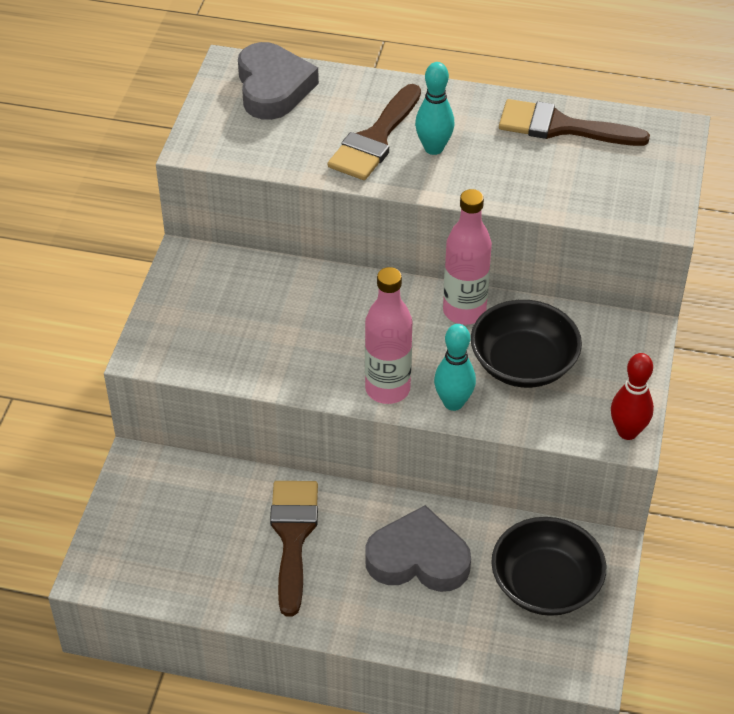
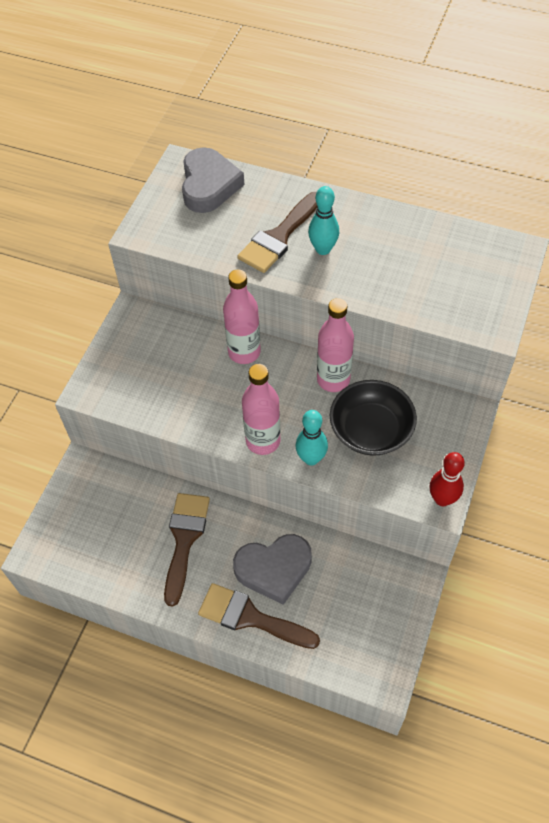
camera: 10 degrees right, 10 degrees up
(343, 290) = (244, 352): none -> pink bottle
(418, 558) = (274, 569): grey heart -> grey heart turned 150 degrees clockwise
(545, 584) = (366, 603): black bowl -> none
(561, 127) = (427, 239): brown brush -> brown brush (250, 617)

